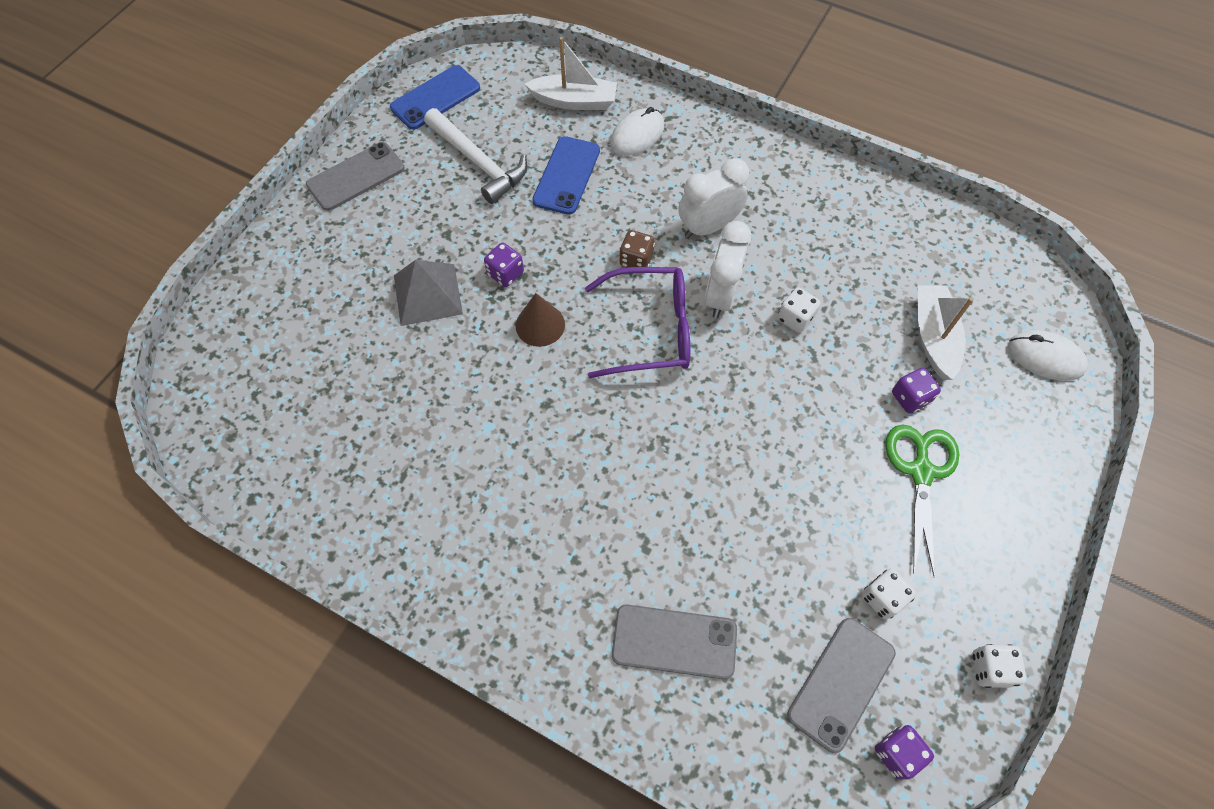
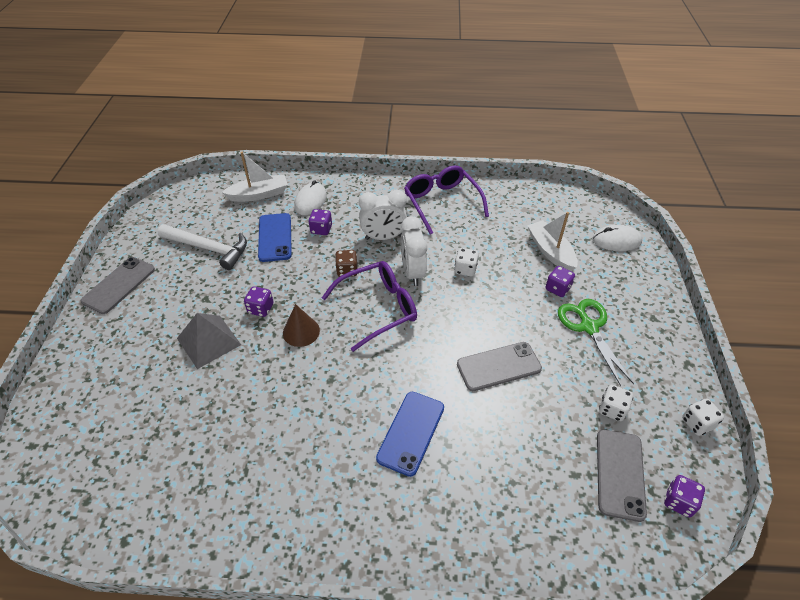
camera: 25 degrees left, 15 degrees down
(435, 98) = (159, 220): blue phone -> blue phone (411, 432)
(631, 185) = (321, 229): none -> purple dice
(674, 641) = (500, 497): grey phone -> grey phone (498, 366)
(708, 227) = (383, 237): white clock -> white clock turned 135 degrees counterclockwise
(817, 201) = (442, 203): none -> purple glasses

